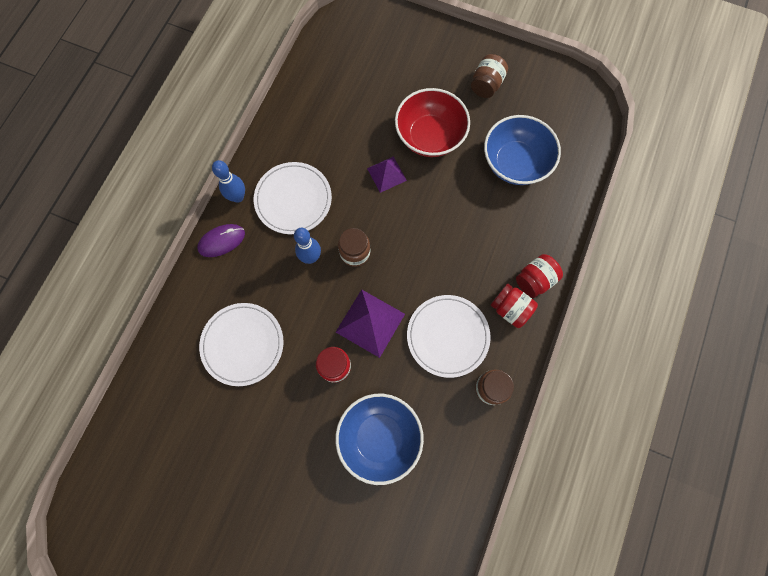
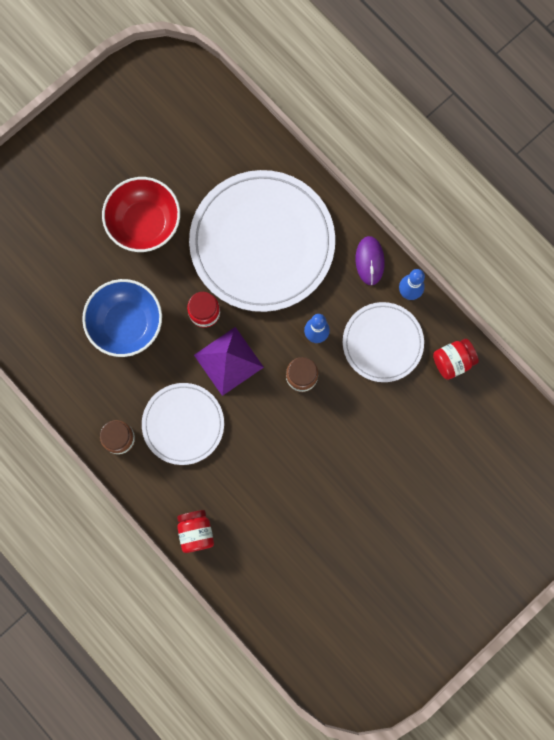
camera: 115 degrees right, 5 degrees up
(242, 344) = (262, 242): white plate -> white plate, size x1.81
(386, 174) = (369, 444): purple pyramid -> none
(430, 136) = (391, 507): red bowl -> red bowl (144, 223)
(486, 85) = (425, 596): brown jar -> none
(510, 309) = (180, 494): red jar -> red jar (452, 361)
(515, 163) = (323, 578): blue bowl -> none

